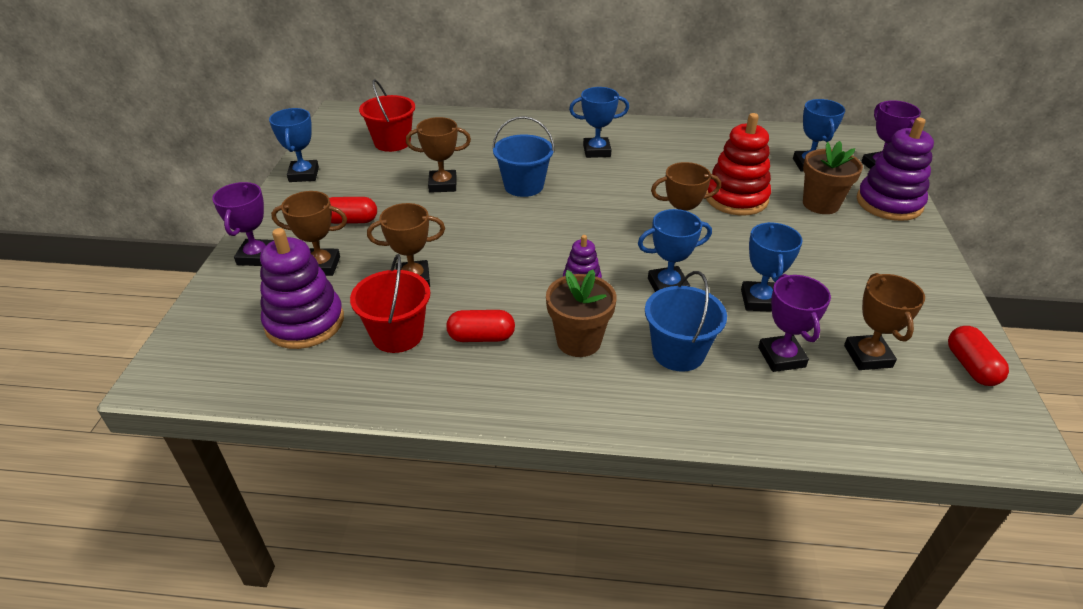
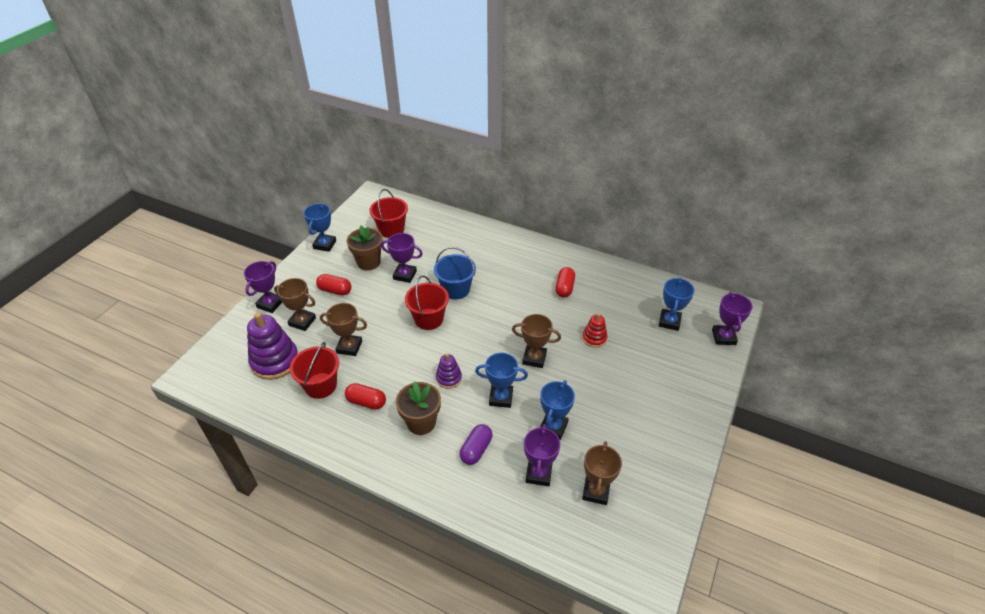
camera: 20 degrees right, 5 degrees up
(443, 185) = (405, 275): brown trophy -> purple trophy
(508, 224) = (429, 319): none -> red bucket
(596, 151) = (522, 270): blue trophy -> none
(678, 352) = (476, 450): blue bucket -> purple capsule
(736, 198) = (594, 338): red stacking toy -> red stacking toy, size x0.53
(820, 204) = (652, 360): brown flower pot -> brown flower pot (368, 262)
(889, 203) = (705, 373): purple stacking toy -> none
(971, 366) = (660, 522): red capsule -> red capsule (564, 288)

